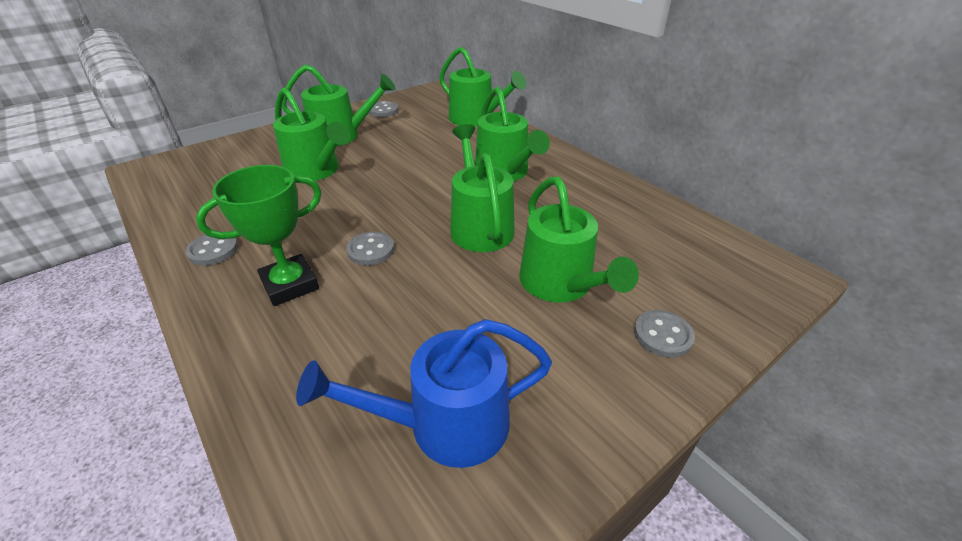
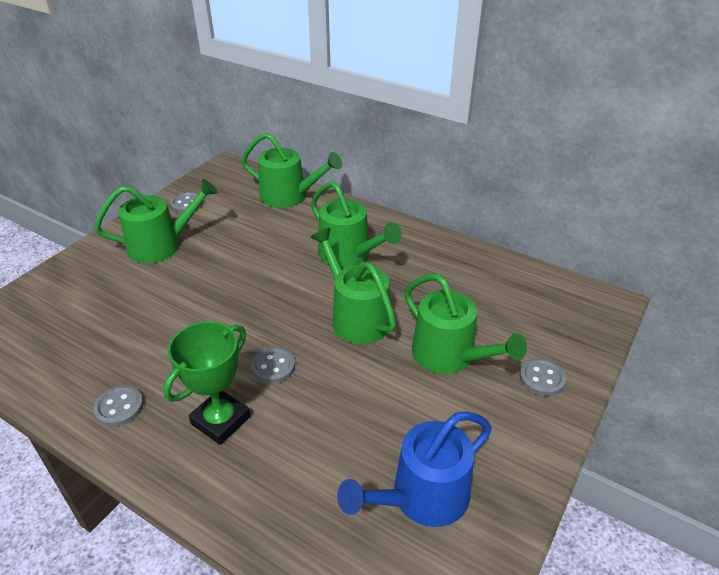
camera: 20 degrees left, 0 degrees up
(316, 171) = (163, 294): green watering can -> none

